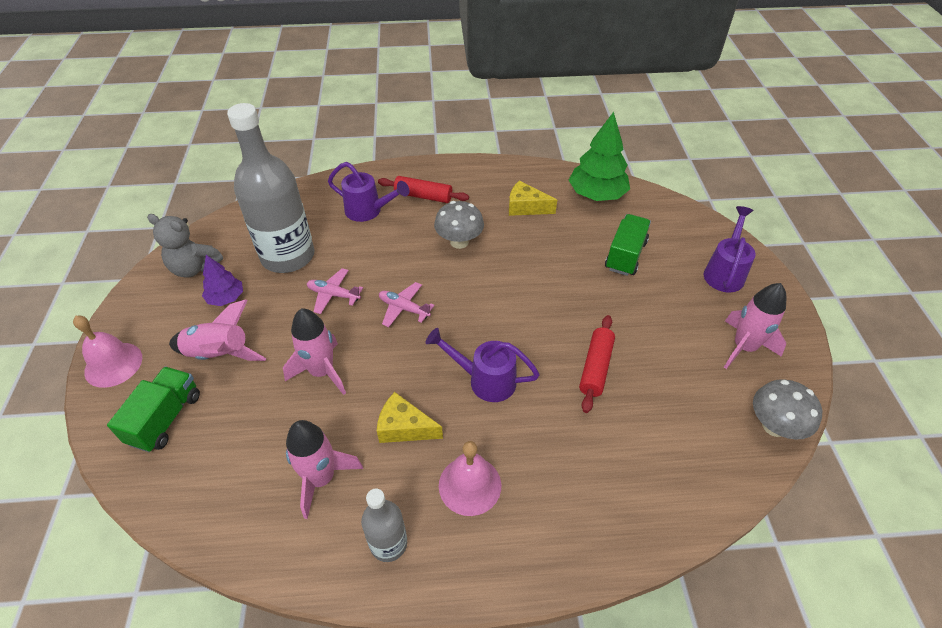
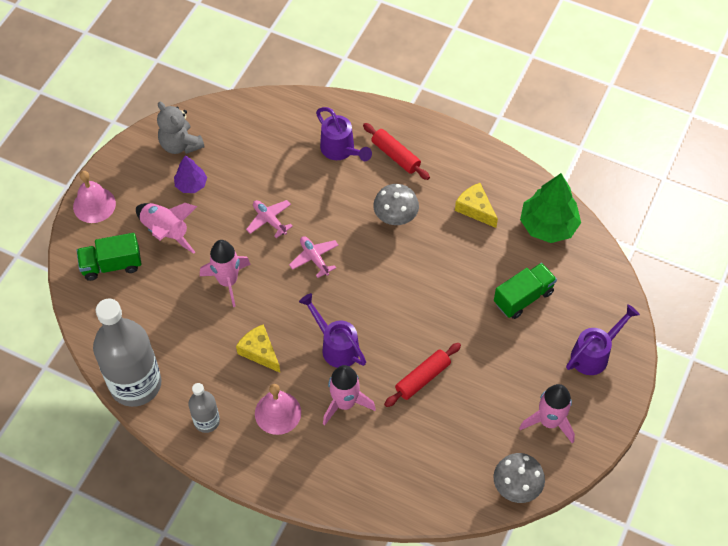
camera: 30 degrees right, 10 degrees up
(165, 418) = (112, 265): green truck -> green truck turned 150 degrees counterclockwise
(288, 256) = (254, 167): grey bottle -> grey bottle (135, 384)
(321, 478) = (188, 359): pink rocket -> pink rocket (345, 403)

